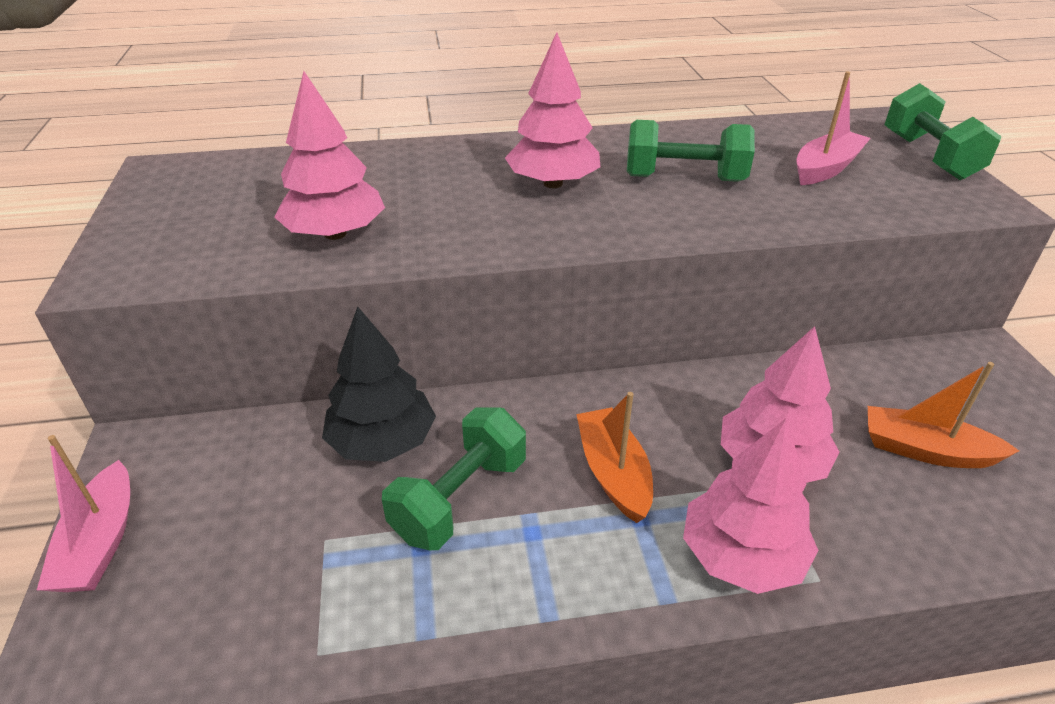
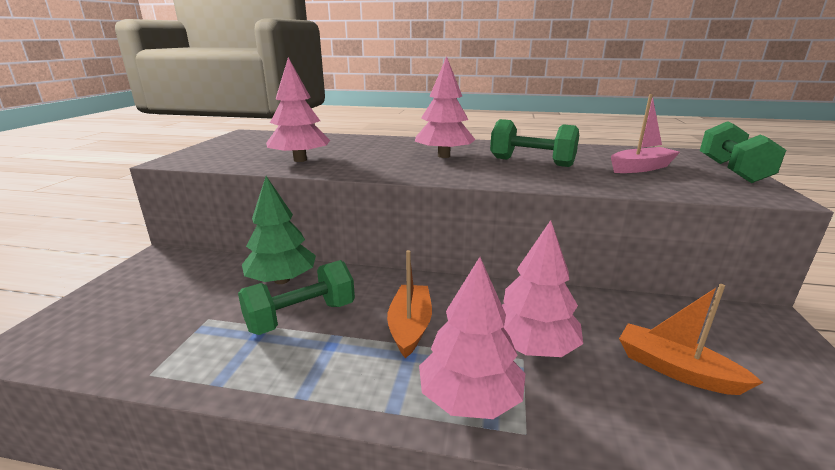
camera: 20 degrees right, 15 degrees down
(100, 542) = (101, 292): pink boat -> none
(382, 441) = (282, 280): black tree -> green tree

